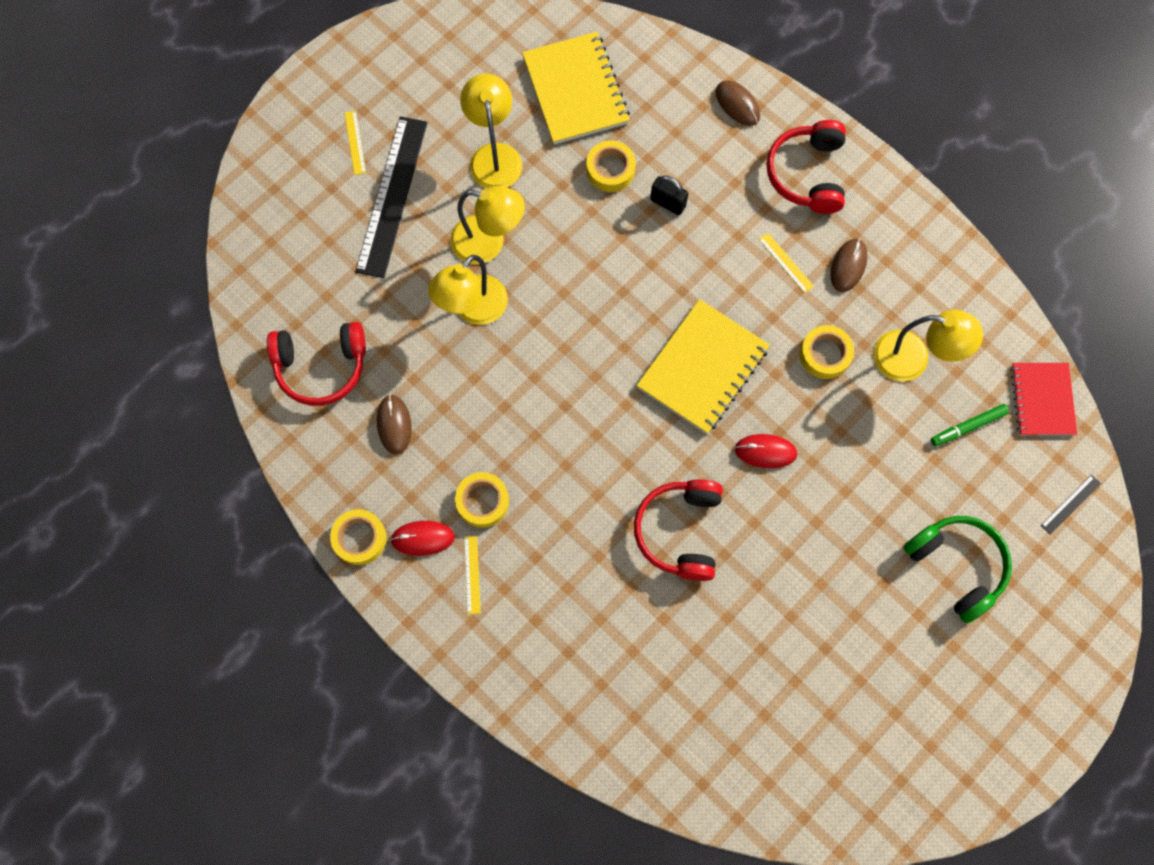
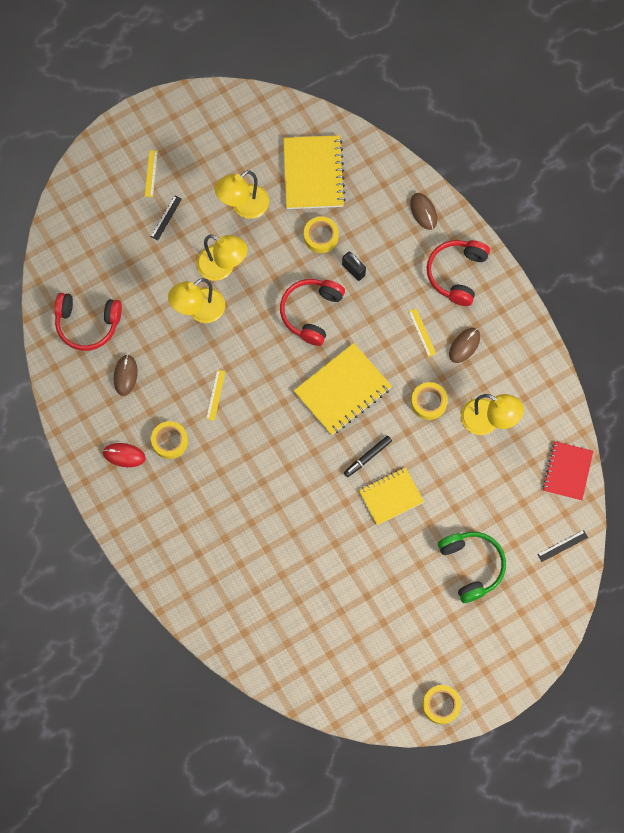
camera: 15 degrees right, 0 degrees up
(360, 538) = (83, 444): yellow tape -> yellow tape (441, 705)
(392, 196) = (166, 218): black ruler -> black ruler, size x0.41
(472, 574) = (149, 487): yellow ruler -> yellow ruler (215, 395)
(494, 156) = (243, 206): yellow lamp -> yellow lamp turned 135 degrees counterclockwise
(679, 531) = (294, 495): red headphones -> red headphones (311, 312)
(765, 451) = (367, 457): red mouse -> black marker
(814, 498) = (391, 496): none -> yellow notebook
(968, 427) = (510, 476): green marker -> none

